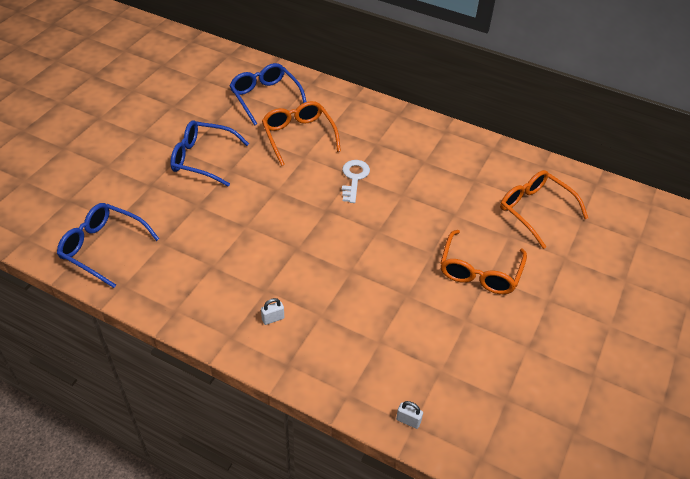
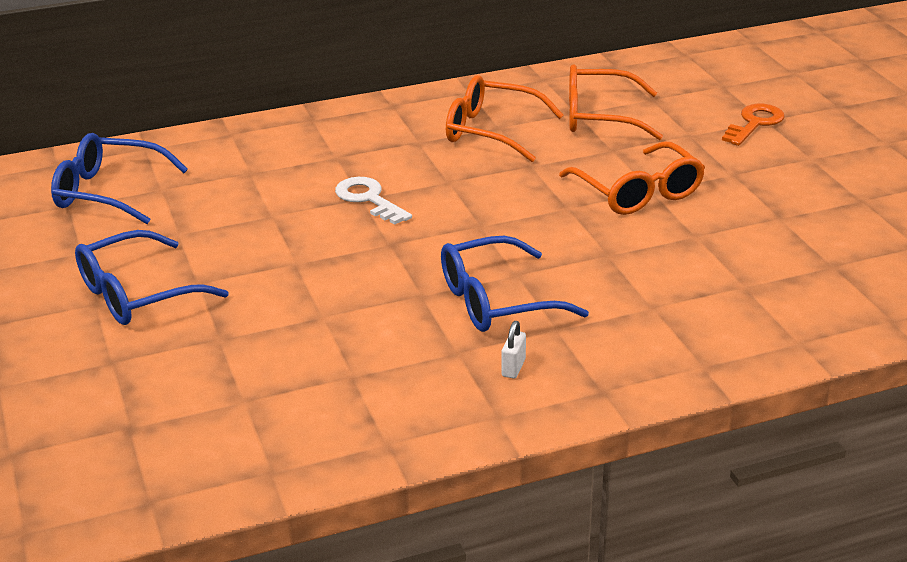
camera: 45 degrees left, 15 degrees down
(103, 248) = (168, 460): blue glasses -> blue glasses (496, 301)
(298, 136) = (227, 202): orange glasses -> orange glasses (491, 131)
(408, 421) = (789, 342): white padlock -> none
(615, 278) = (755, 123): none -> orange key

